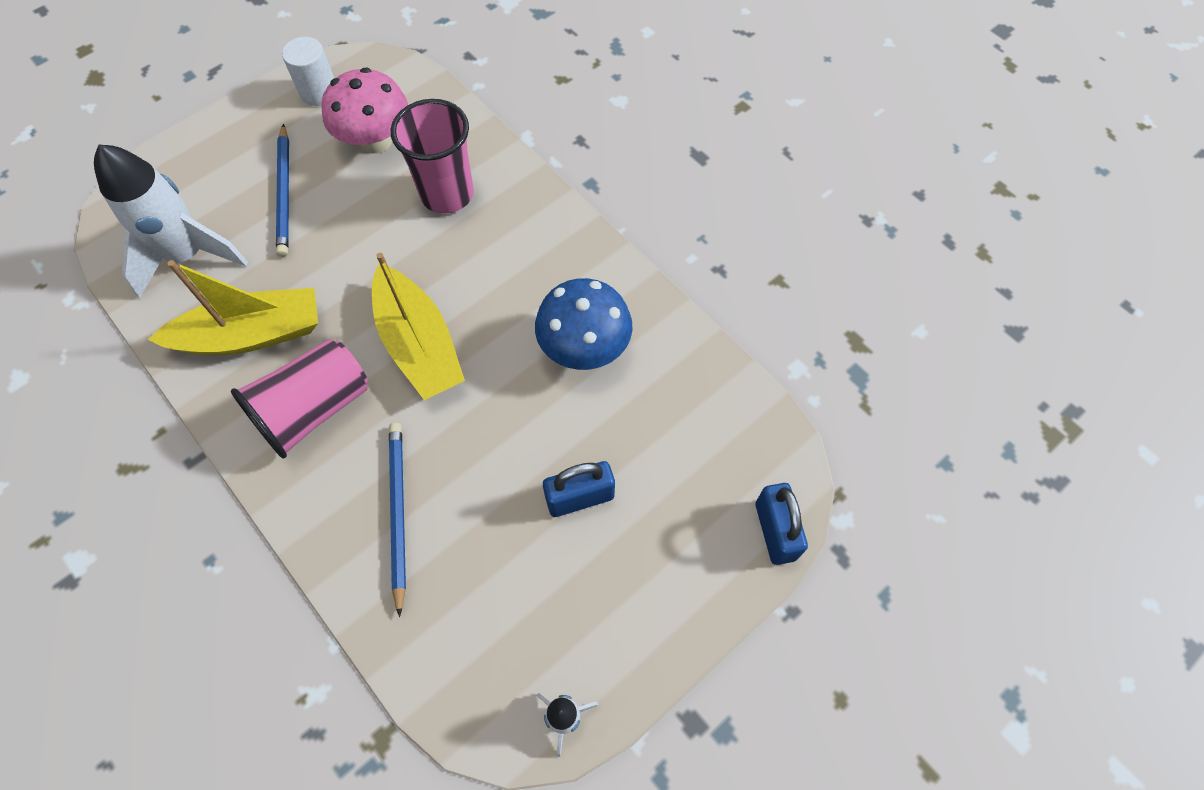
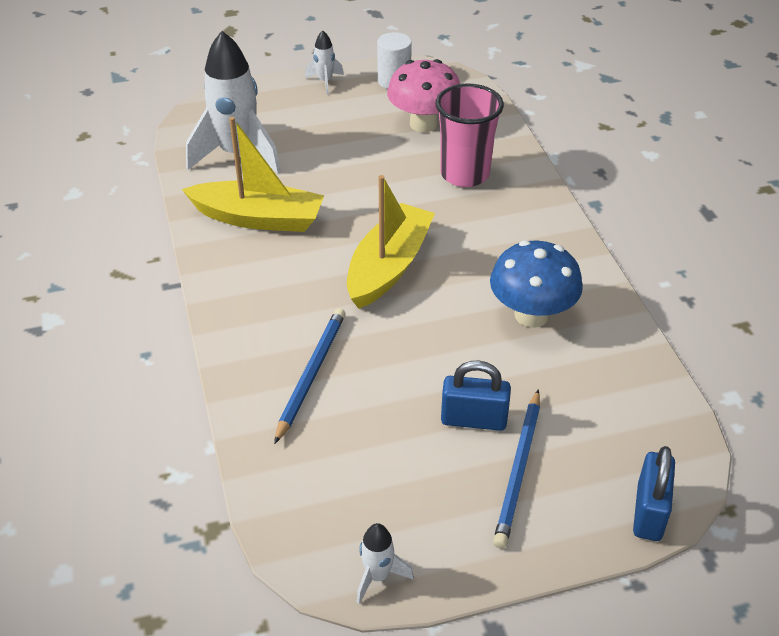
camera: 25 degrees right, 20 degrees down
(242, 118) = (325, 82): none -> white rocket
(285, 193) = (333, 137): blue pencil -> blue pencil (519, 470)
(314, 409) = (280, 282): pink cup -> none
(419, 344) = (389, 266): yellow boat -> yellow boat turned 150 degrees counterclockwise

